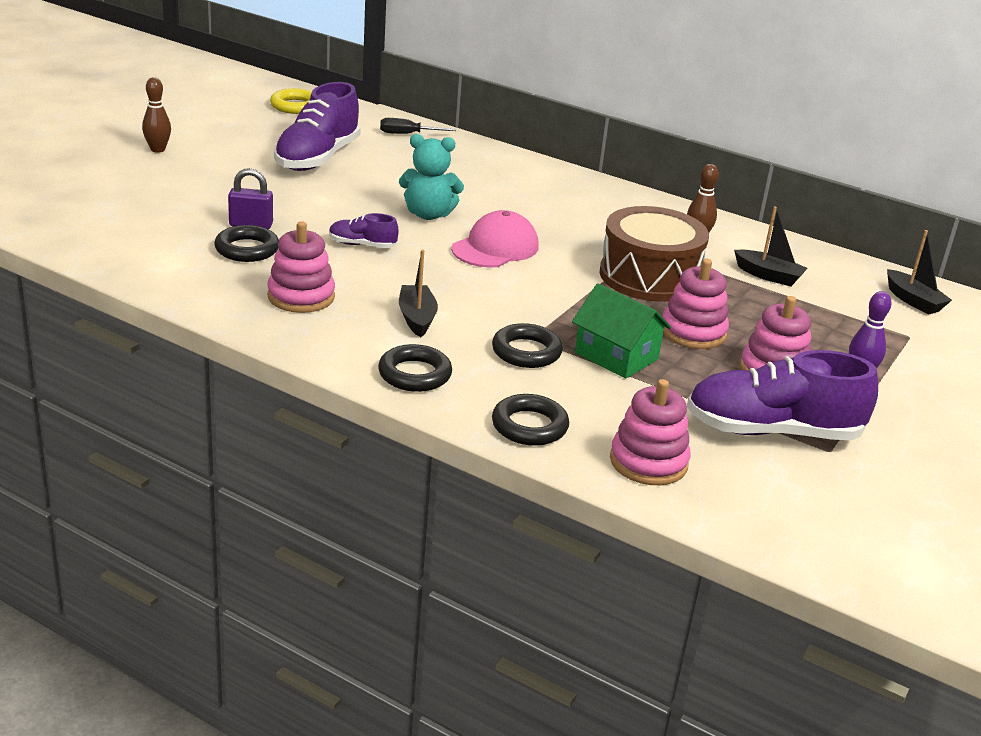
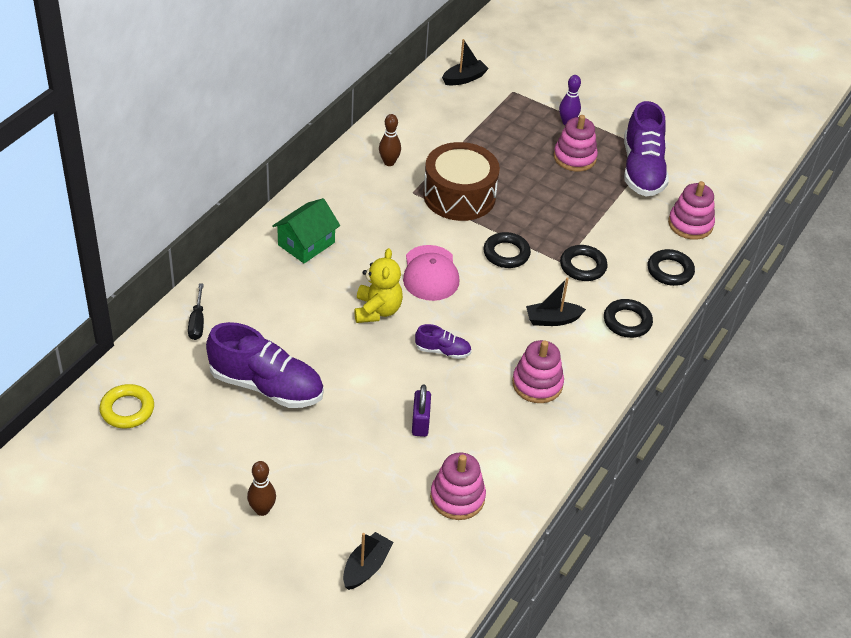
camera: 90 degrees left, 15 degrees up
(247, 249) = (466, 422): black ring -> black ring (506, 253)
(362, 245) = (443, 351): purple shoe -> purple shoe turned 90 degrees counterclockwise
(428, 214) = (377, 310): turquoise teddy bear -> yellow teddy bear
(495, 248) = (430, 273): pink cap -> pink cap turned 135 degrees counterclockwise
(616, 356) = (576, 224): green house -> green house (306, 243)
(693, 332) = (535, 185): pink stacking toy -> pink stacking toy (457, 497)
(768, 276) = (443, 137): black boat -> black boat (366, 567)

